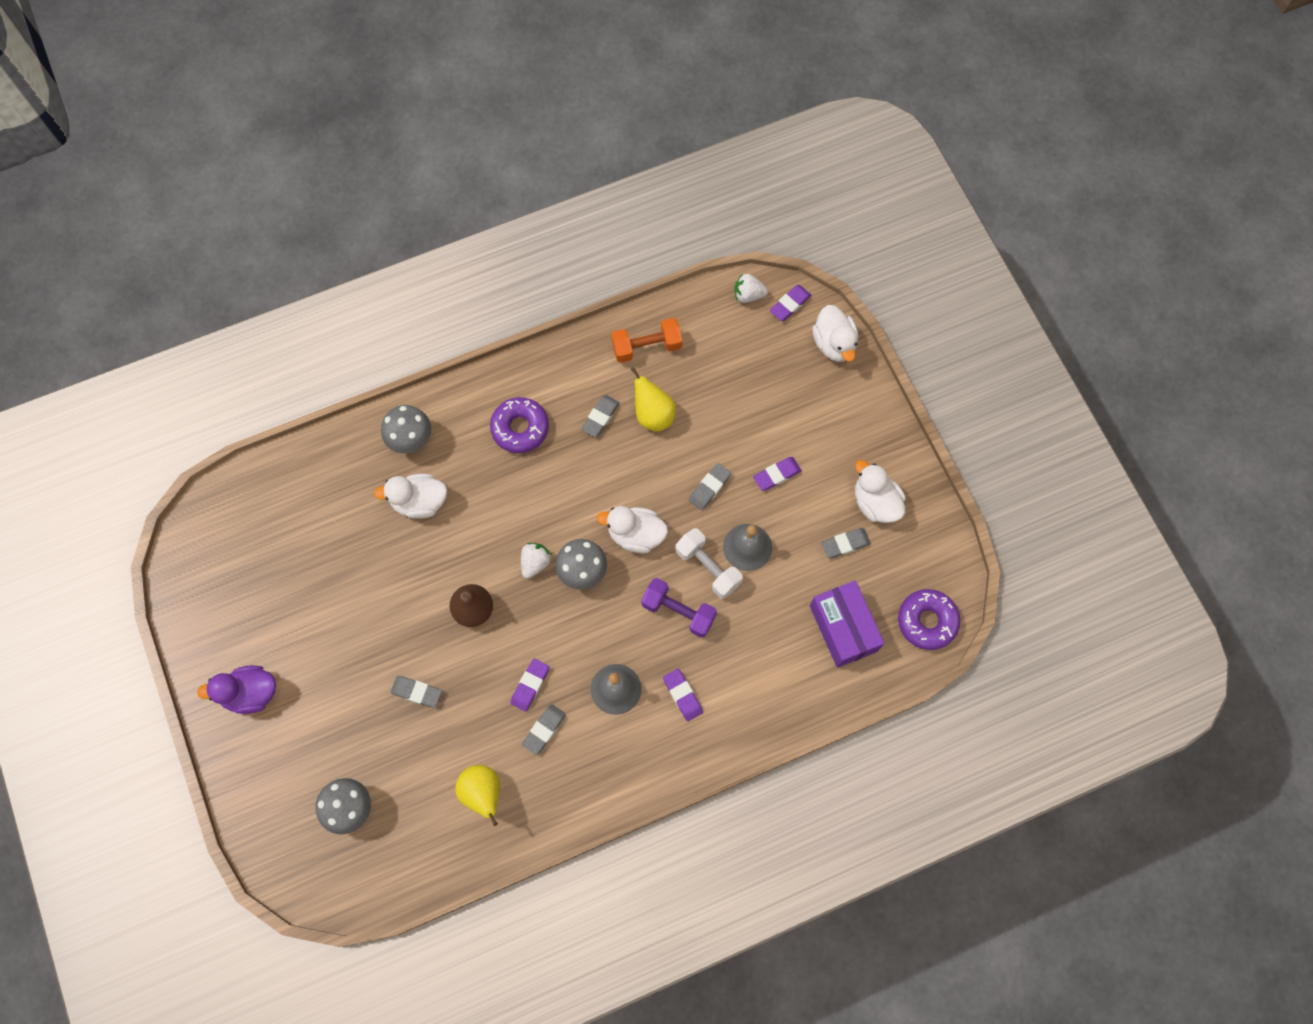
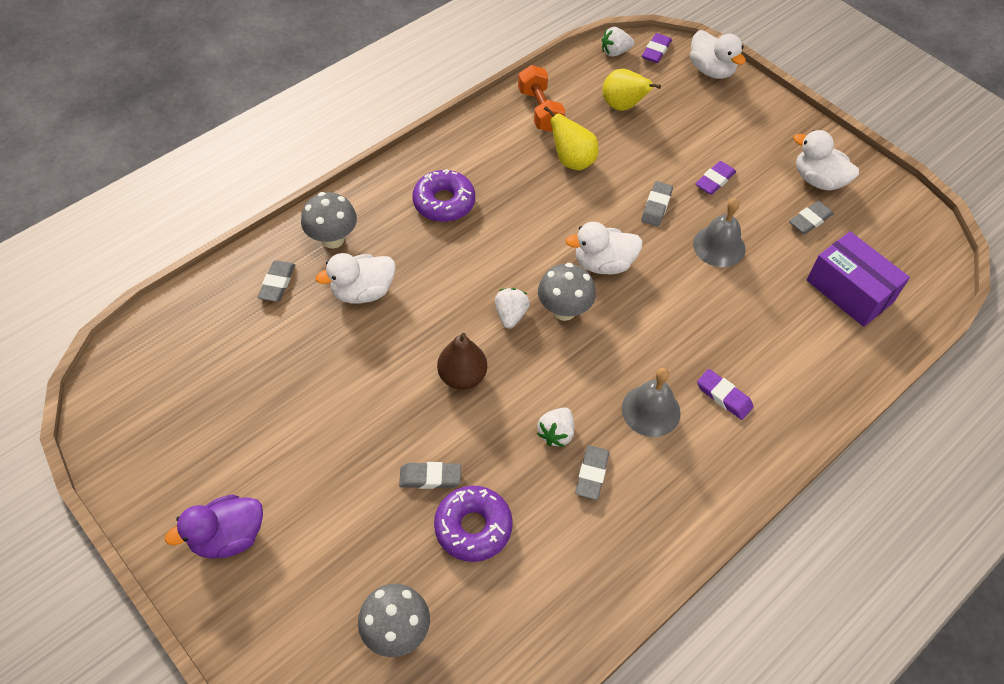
camera: 20 degrees left, 15 degrees down
(483, 793) = (551, 563): yellow pear -> yellow pear (623, 106)
(530, 685) = (556, 433): purple eraser -> white strawberry
(600, 417) = (521, 175): grey eraser -> grey eraser (277, 283)
(647, 347) = (540, 110): orange dumbbell -> orange dumbbell turned 75 degrees counterclockwise
(678, 611) = (680, 320): purple dumbbell -> none
(708, 567) = (689, 273): white dumbbell -> none
(927, 621) = (923, 264): purple donut -> purple donut (473, 527)

